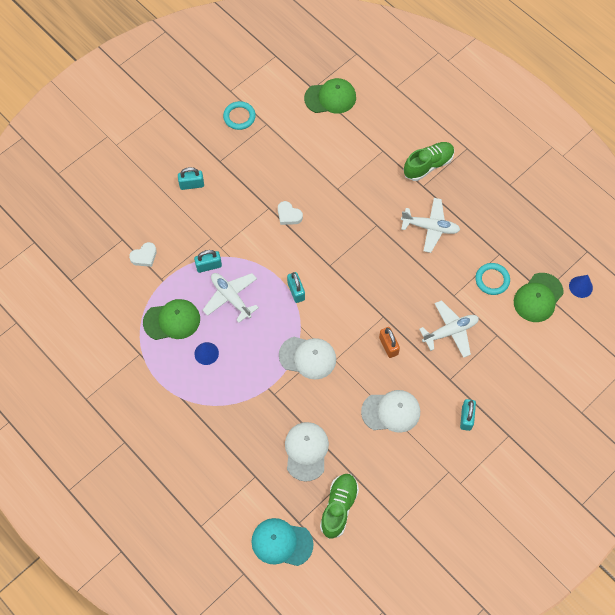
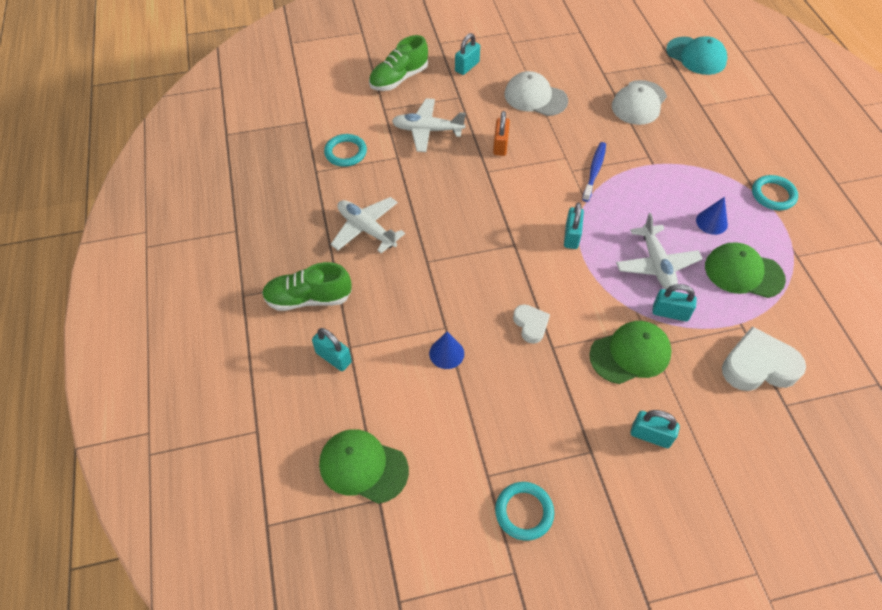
camera: 150 degrees left, 10 degrees down
(144, 256) = (758, 366): white heart -> white heart, size x1.78
(170, 403) = (773, 195): none -> turquoise ring
(307, 357) = (594, 171): white cap -> blue toothbrush
(339, 507) = (629, 57): green shoe -> green shoe (399, 79)
(386, 140) = (333, 357): none -> turquoise padlock
(538, 297) = (315, 119): green cap -> green cap (630, 354)
(580, 287) = (265, 110): blue cone -> blue cone (446, 353)

